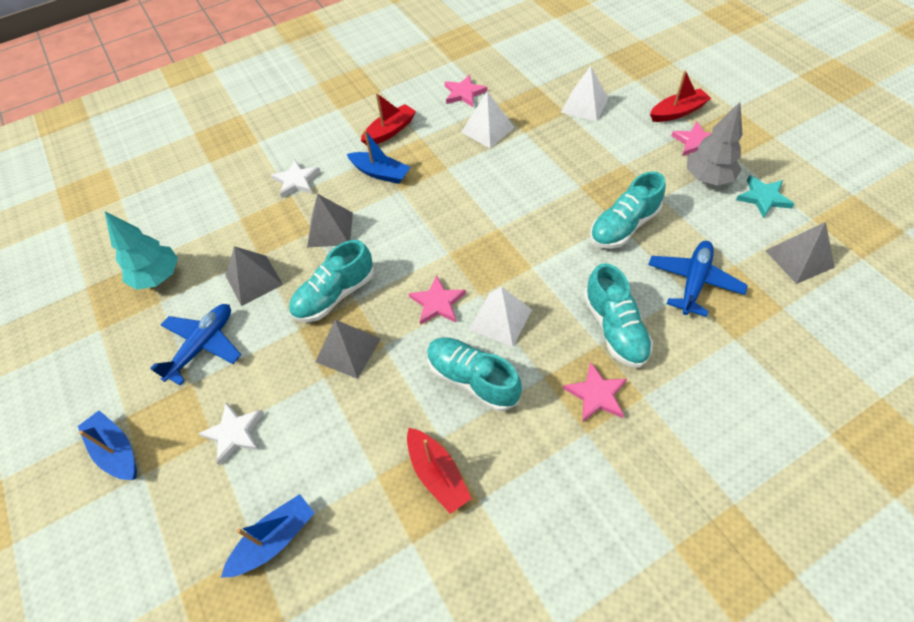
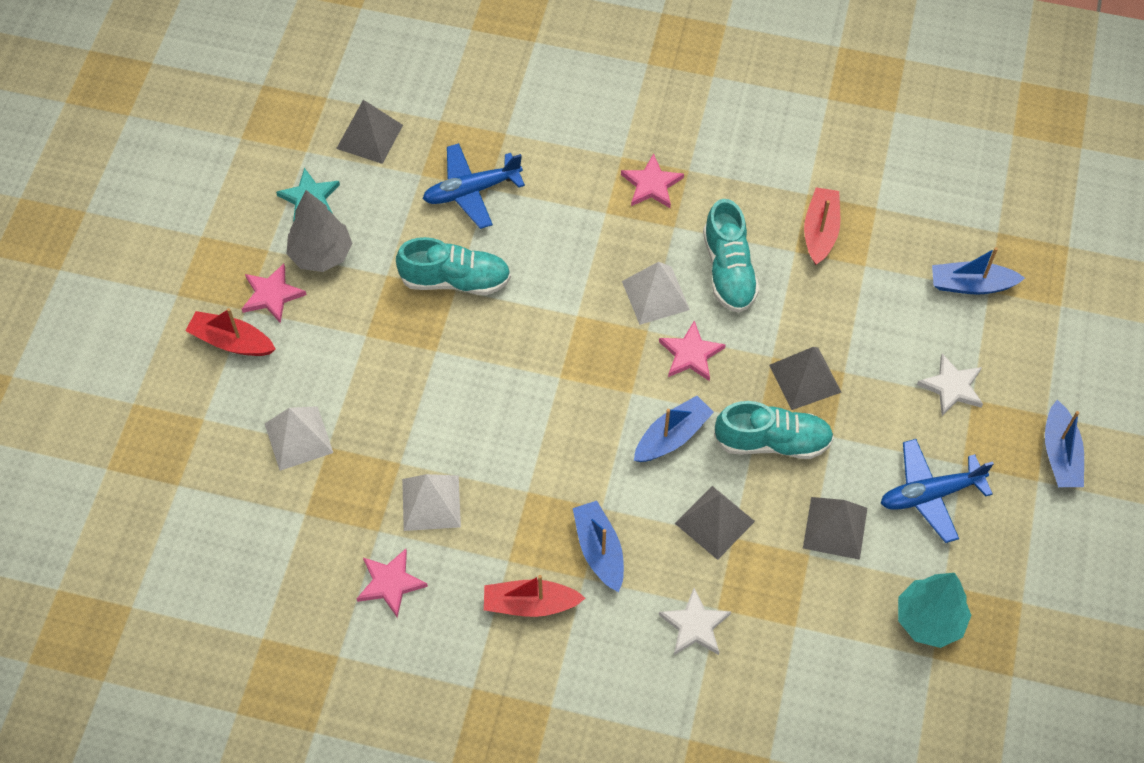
camera: 140 degrees left, 5 degrees up
(399, 250) = (672, 436): none -> blue boat
(614, 328) = (578, 213): turquoise shoe -> none

